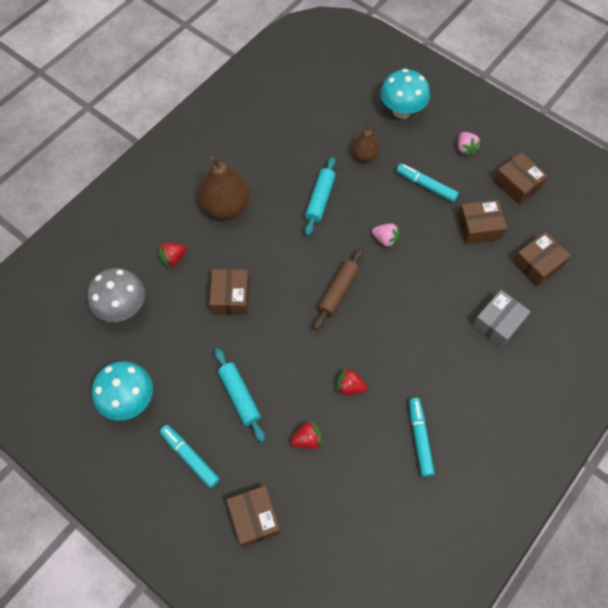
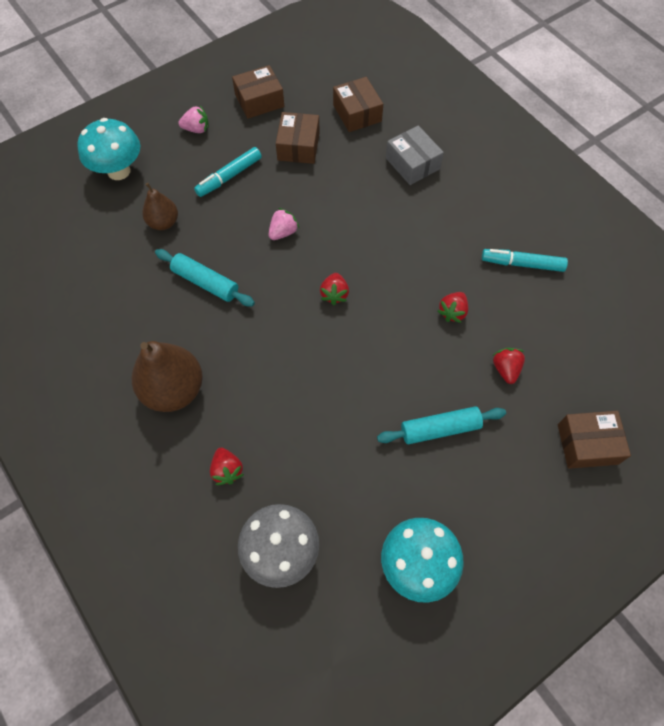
camera: 75 degrees left, 0 degrees up
(190, 457) = (505, 501): turquoise marker -> none
(230, 296) = (305, 411): brown box -> none
(338, 292) = (334, 294): brown rolling pin -> red strawberry

